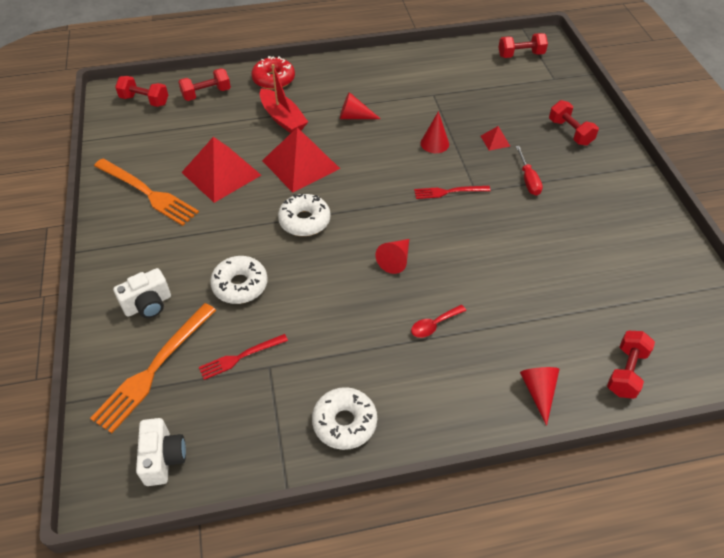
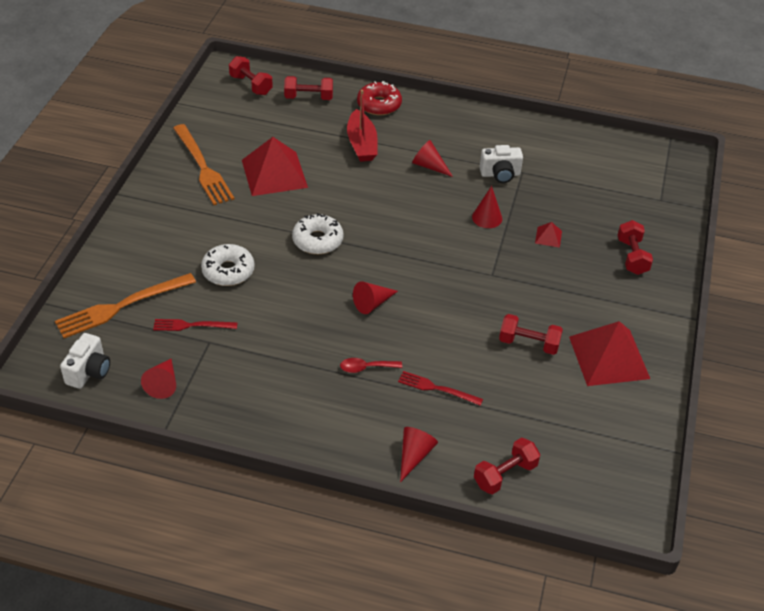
camera: 25 degrees right, 5 degrees down
(148, 304) = (147, 257): white camera -> white camera (500, 174)
(252, 434) = (163, 383): none -> red cone
(301, 164) = (349, 191): red pyramid -> red pyramid (609, 357)
(344, 422) = (238, 407): white donut -> none
(449, 192) = (466, 265): red fork -> red fork (437, 388)
(520, 55) = (645, 164): red dumbbell -> red dumbbell (528, 344)
(528, 180) = (551, 284): red screwdriver -> none

